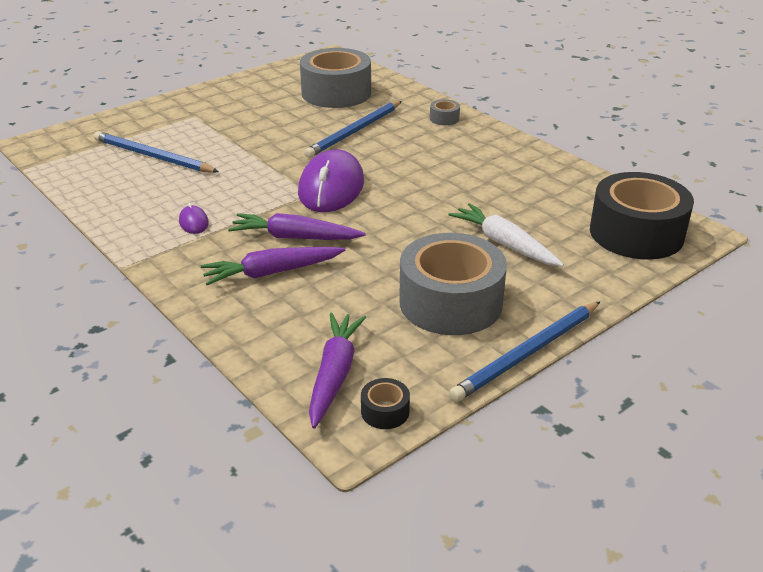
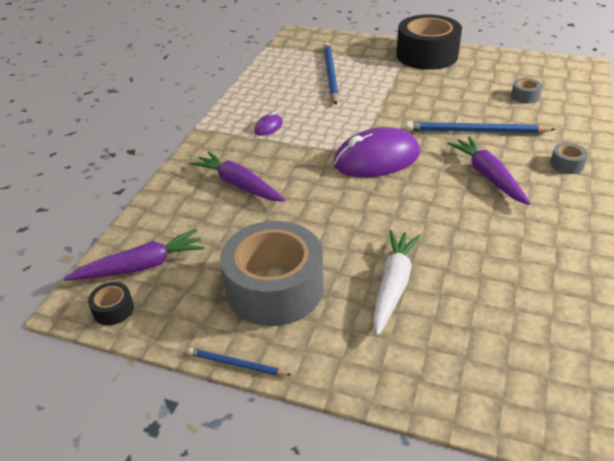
camera: 60 degrees right, 5 degrees up
(295, 237) = (291, 174): purple carrot -> purple carrot (487, 176)
(336, 93) = (525, 96): grey tape -> grey tape, size x0.40
(527, 353) = (236, 364): blue pencil -> blue pencil, size x0.50
(636, 233) = (514, 375): black tape -> black tape (427, 55)

